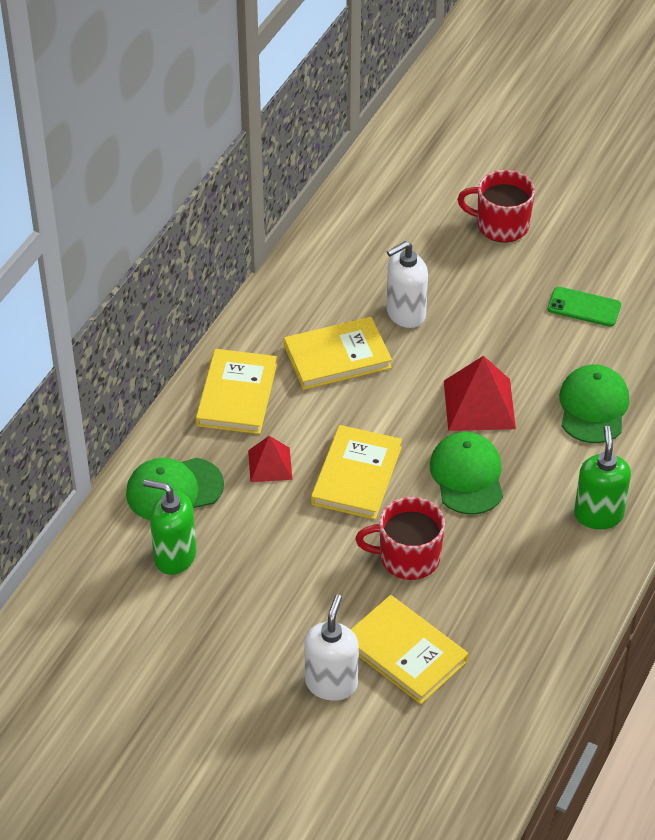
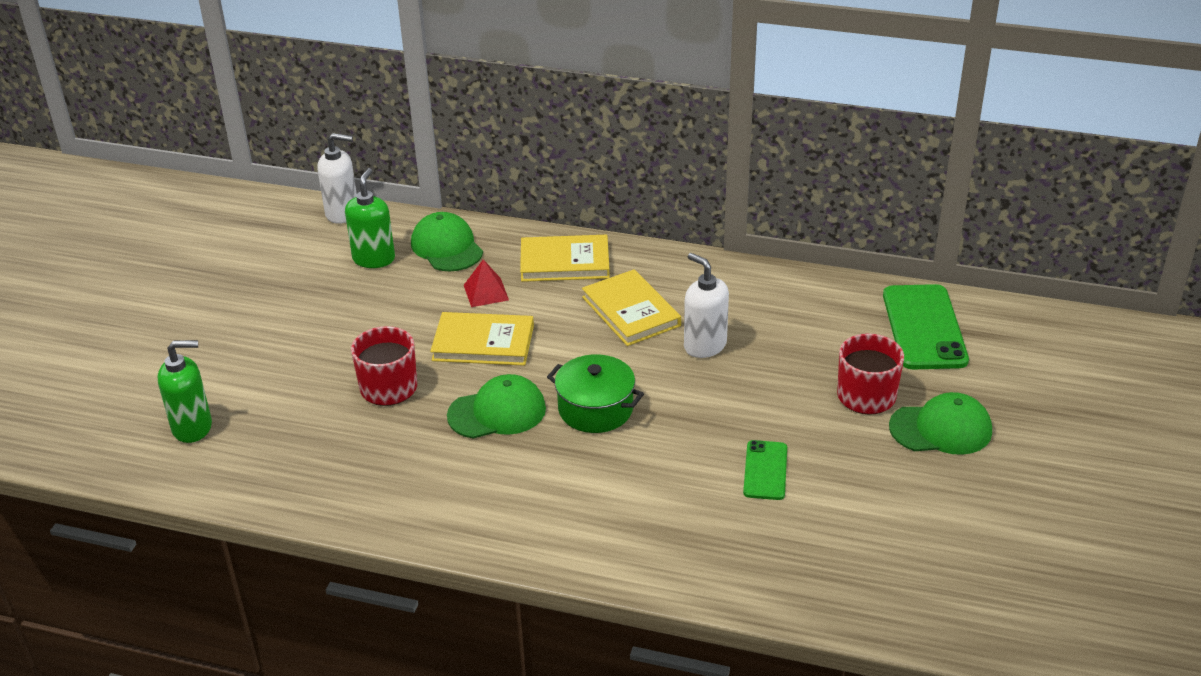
camera: 80 degrees right, 10 degrees down
(331, 683) = (242, 361): white soap dispenser -> white soap dispenser (342, 213)
(405, 652) = (277, 399): yellow book -> none
(418, 168) = (924, 327): none -> green phone
(479, 404) = (595, 409): red pyramid -> green pot
(593, 407) = (615, 492): green cap -> green cap (941, 429)
(598, 515) = (463, 510): green soap dispenser -> green soap dispenser (193, 427)

